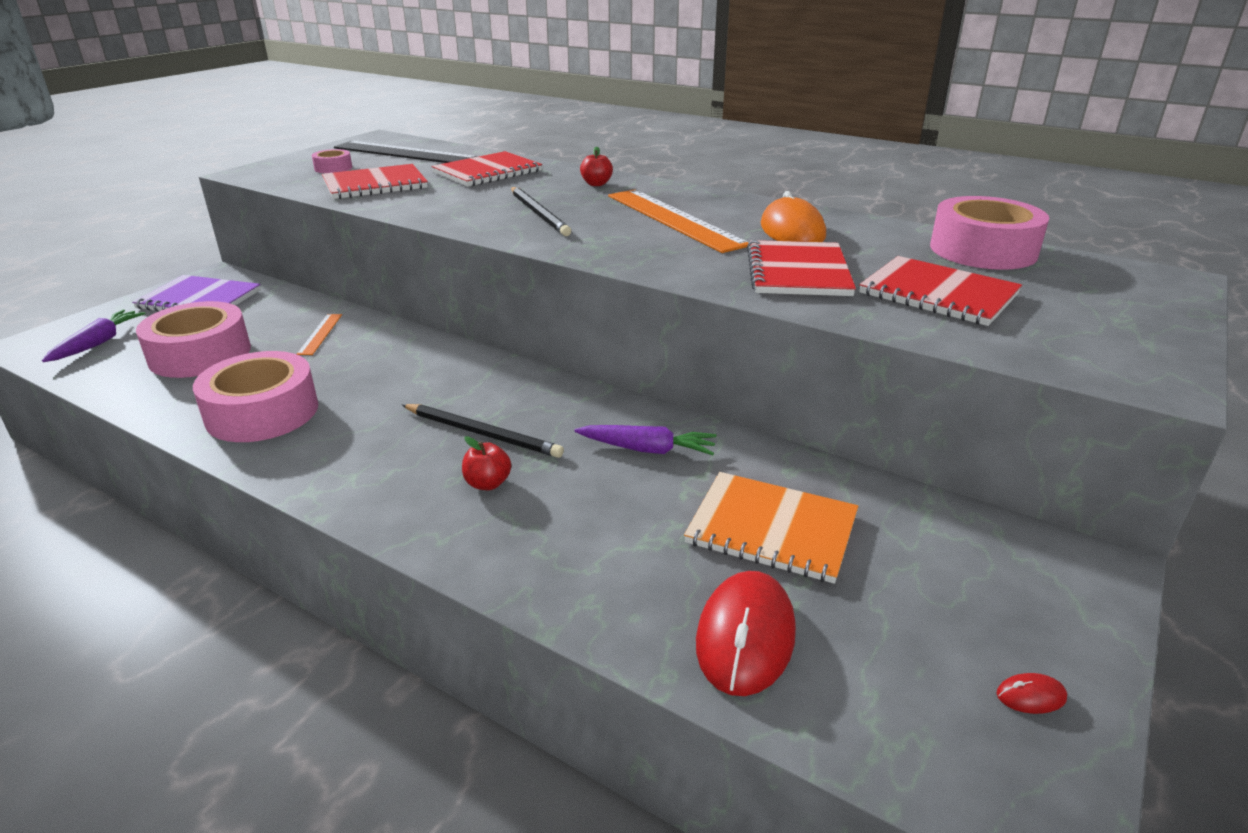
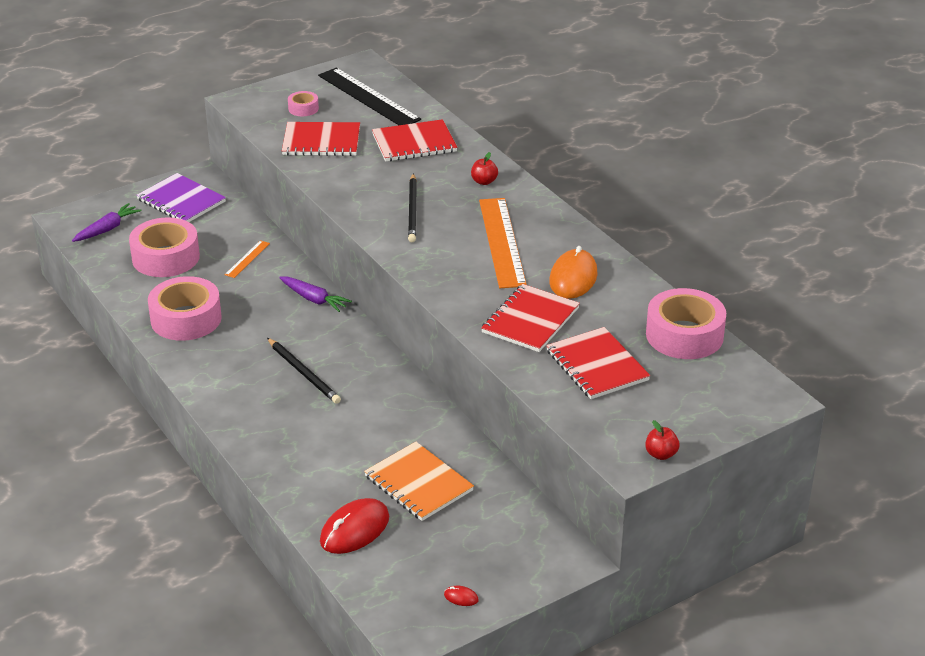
camera: 25 degrees right, 5 degrees up
(487, 483) = (286, 408): red apple -> red apple (661, 454)
(647, 449) = (392, 414): purple carrot -> purple carrot (314, 299)

